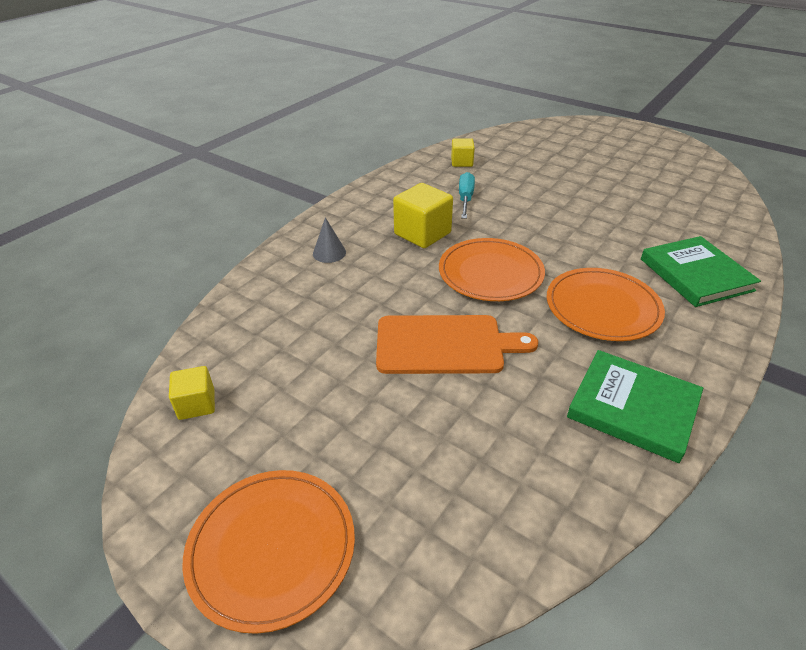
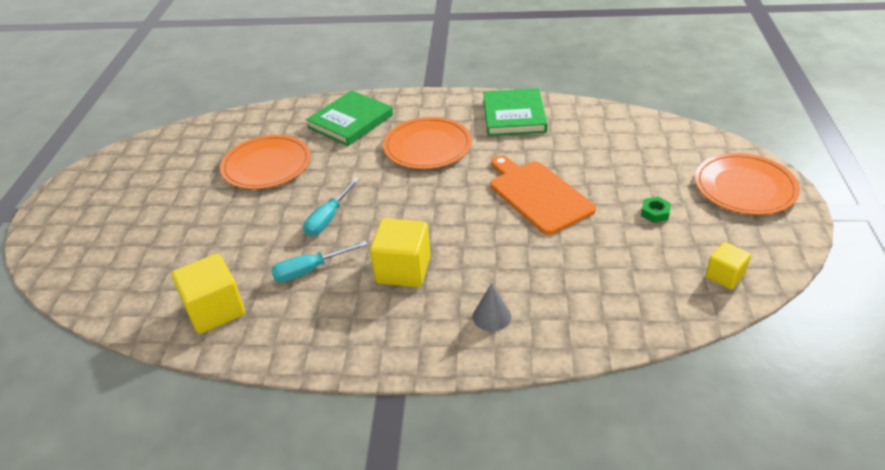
camera: 120 degrees left, 0 degrees up
(327, 416) = (655, 213): none -> green nut
(462, 162) = (215, 310): yellow cube -> yellow cube, size x1.68
(490, 273) = (431, 206): orange plate -> orange plate (266, 165)
(523, 220) = (328, 218): none -> turquoise screwdriver

